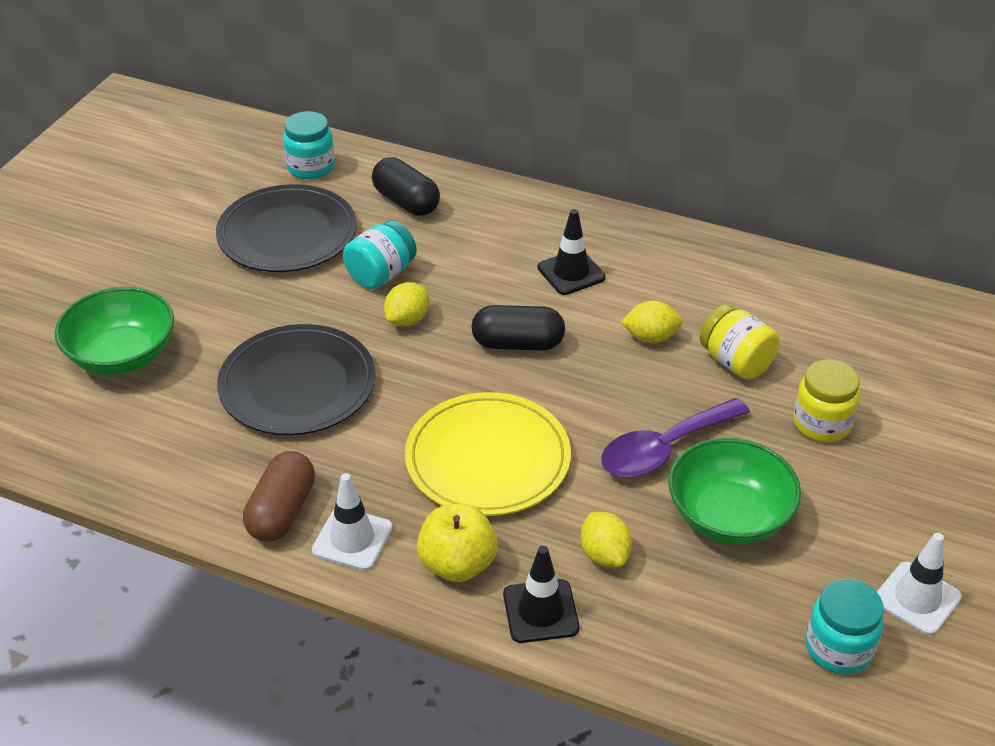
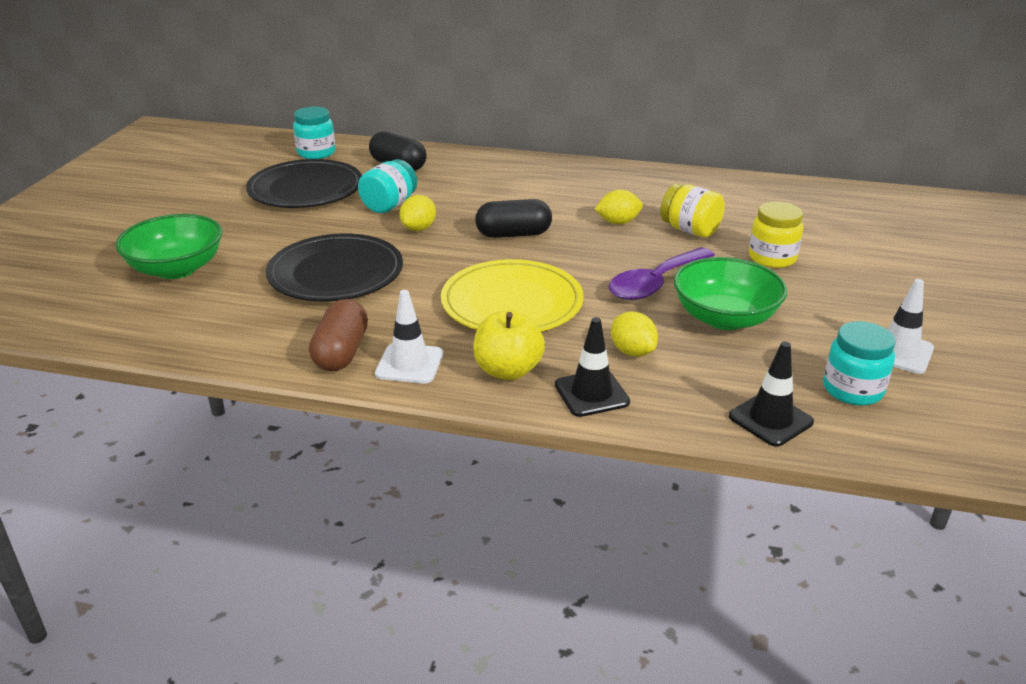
camera: 10 degrees left, 10 degrees down
(571, 273) = (541, 193): black traffic cone -> black traffic cone (770, 419)

